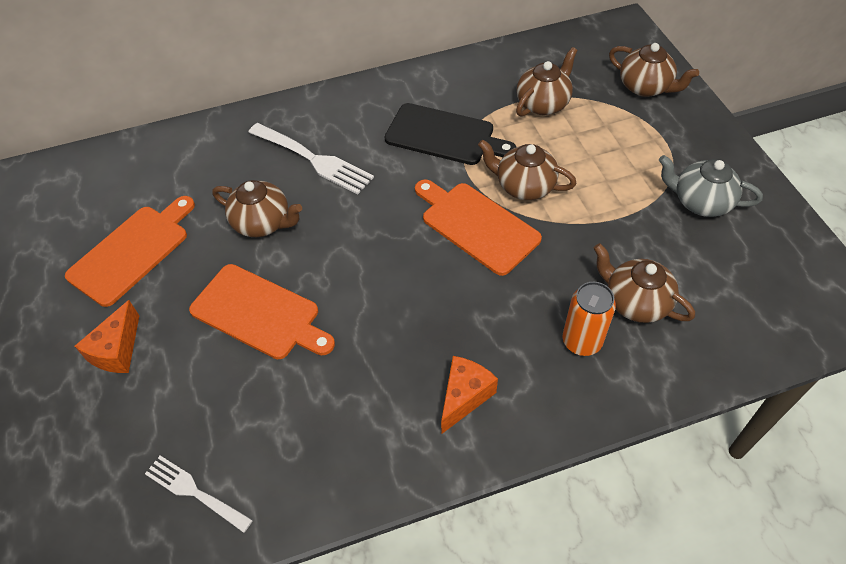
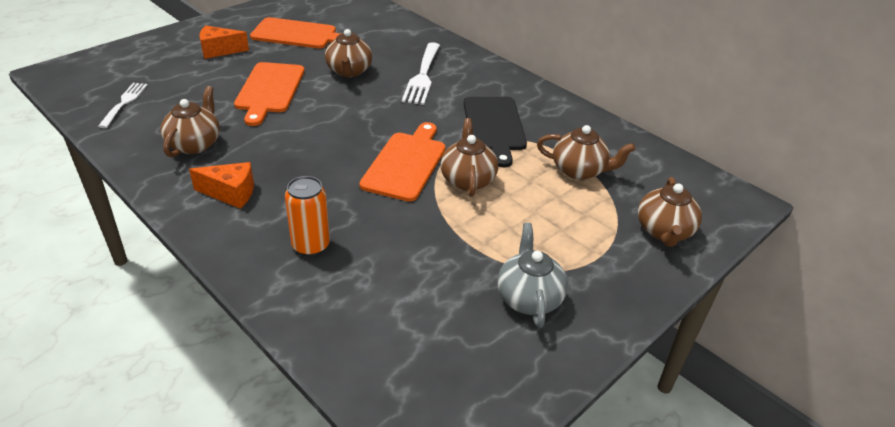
camera: 60 degrees right, 15 degrees down
(635, 302) = (371, 272): brown teapot -> brown teapot (195, 144)

